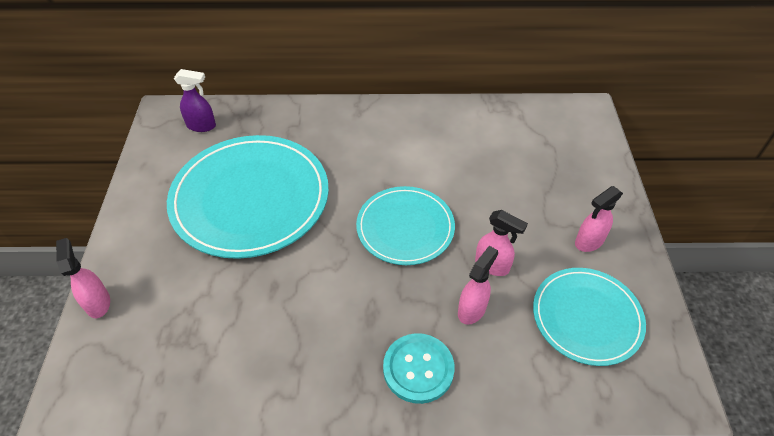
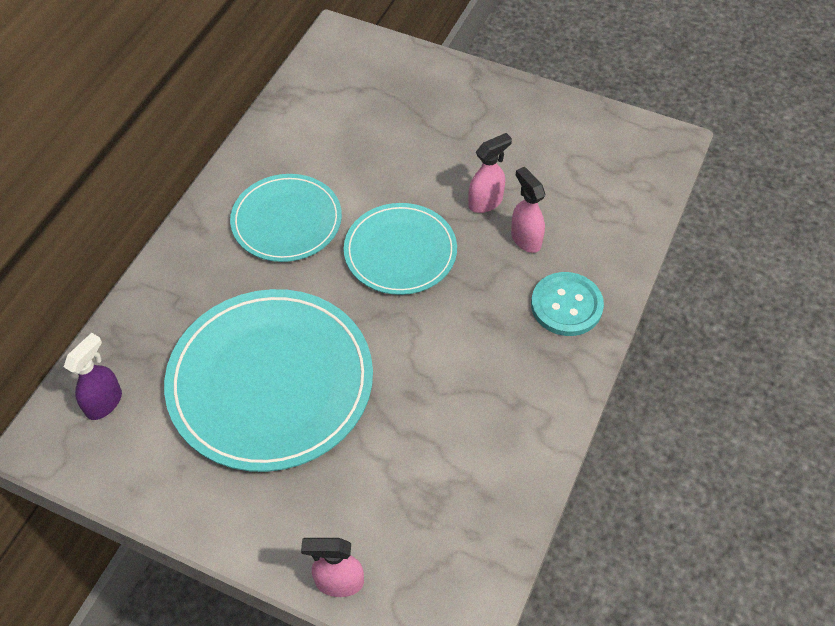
camera: 65 degrees left, 5 degrees up
(587, 317) = (574, 162): turquoise plate -> turquoise plate (286, 221)
(588, 242) = (498, 120): pink spray bottle -> none

